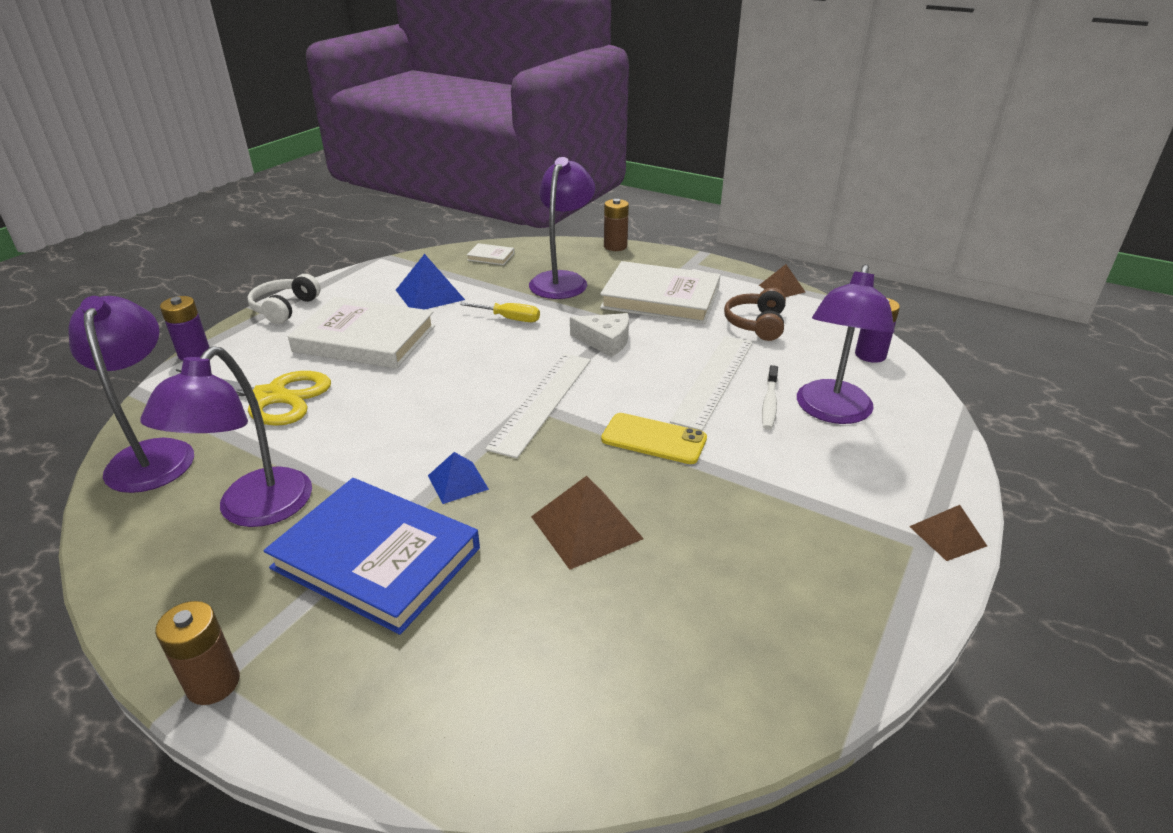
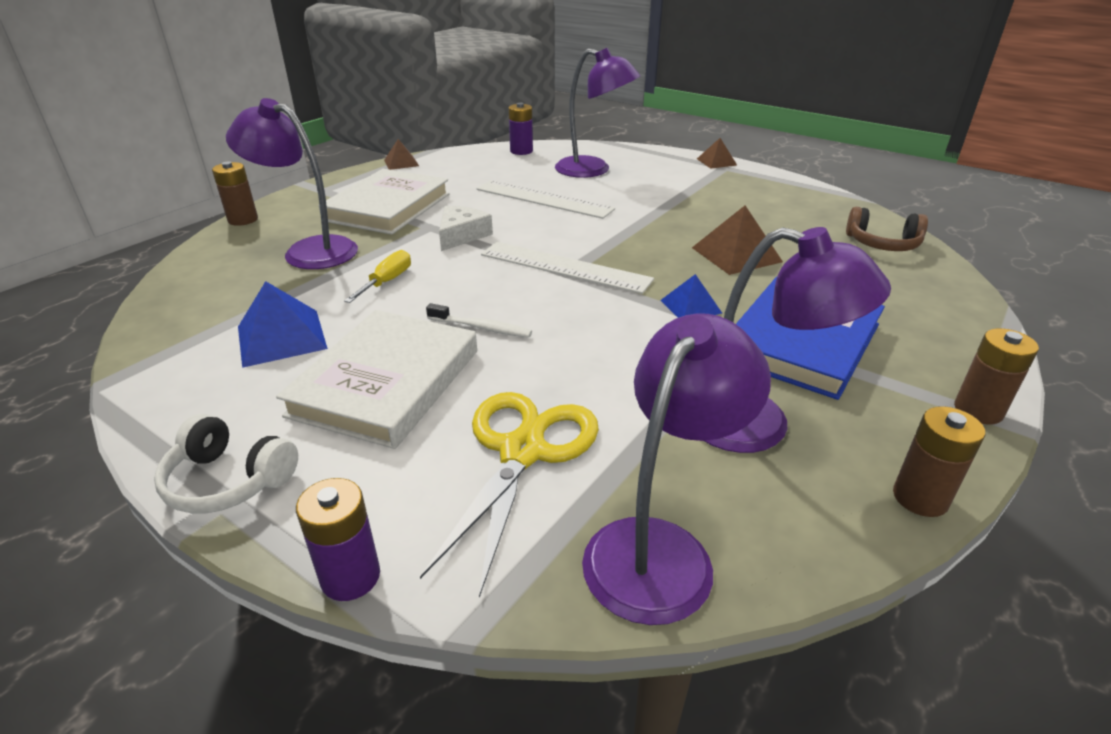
camera: 85 degrees left, 0 degrees up
(124, 596) = (920, 498): none -> brown battery
(153, 454) = (660, 548): purple lamp -> purple lamp turned 135 degrees clockwise
(491, 257) = (195, 294): white book -> none
(654, 439) = (624, 225): yellow phone -> none
(756, 324) = (459, 177): brown headphones -> brown headphones (882, 244)
(769, 403) = (580, 185): white toothbrush -> white toothbrush (482, 328)

